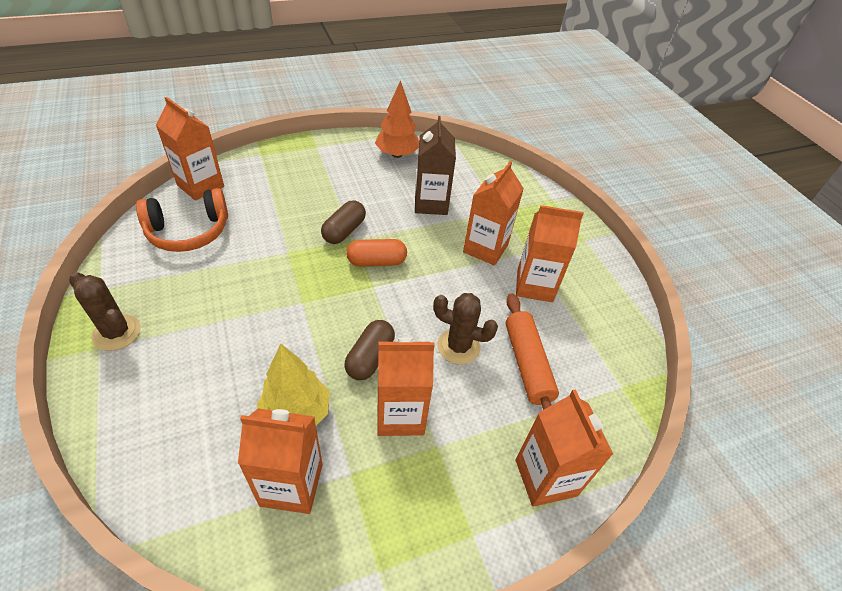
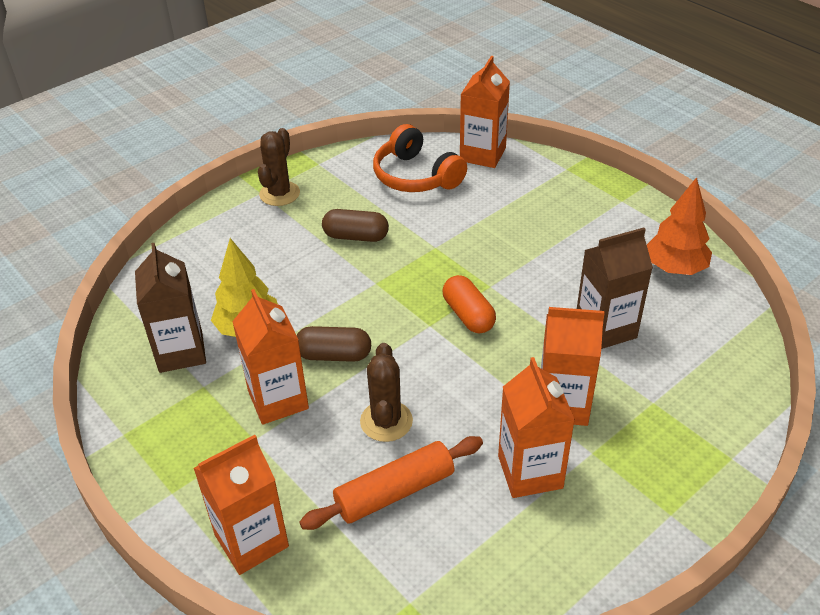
camera: 75 degrees right, 5 degrees down
(291, 485) = (181, 352): orange carton -> brown carton
(344, 231) = (497, 274): brown capsule -> brown capsule (356, 236)

